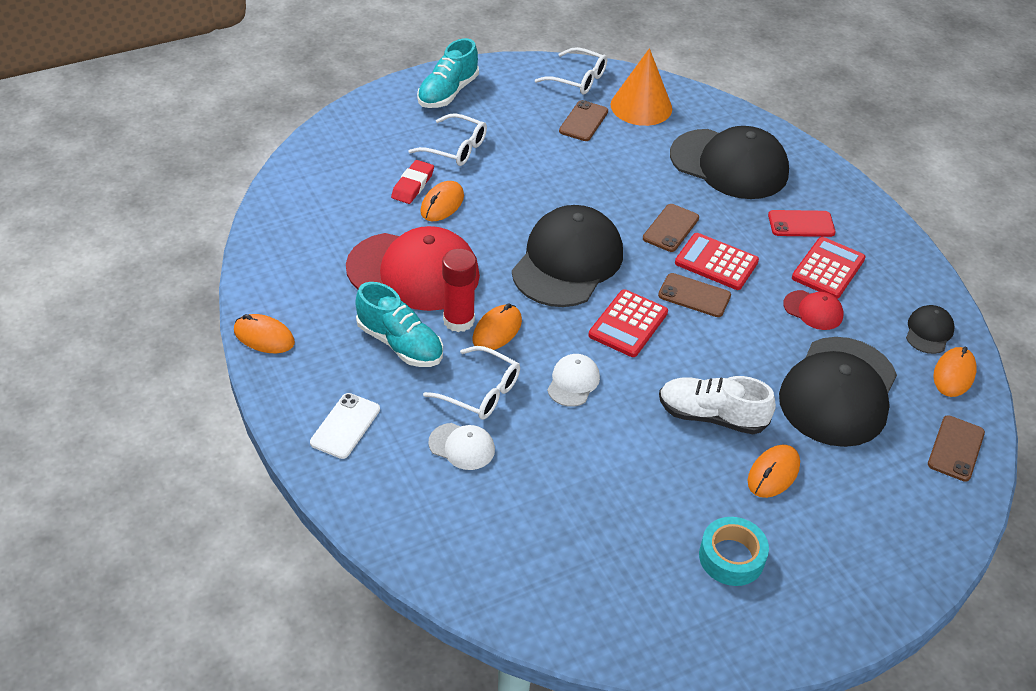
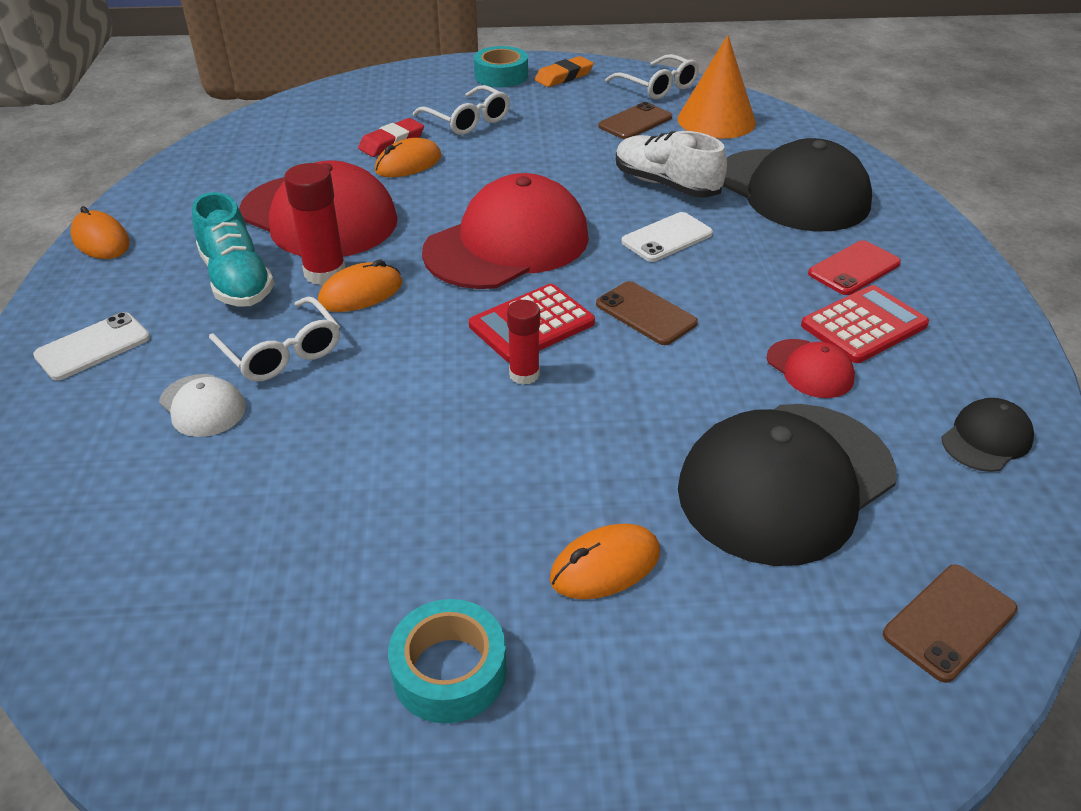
camera: 25 degrees right, 5 degrees down
(448, 93) = (501, 76): turquoise shoe -> turquoise tape
(498, 83) = (564, 76): none -> orange eraser
(567, 262) = (507, 244): black cap -> red cap
(573, 382) = (406, 370): white cap -> none
(648, 363) = (524, 374): none -> red glue stick
(670, 228) = (667, 238): brown phone -> white phone
(711, 416) = (565, 461): white shoe -> white shoe (665, 185)
(716, 262) = (703, 285): red calculator -> none
(801, 224) = (854, 268): red phone -> red phone turned 60 degrees counterclockwise
(954, 374) = (1001, 509): orange mouse -> none

